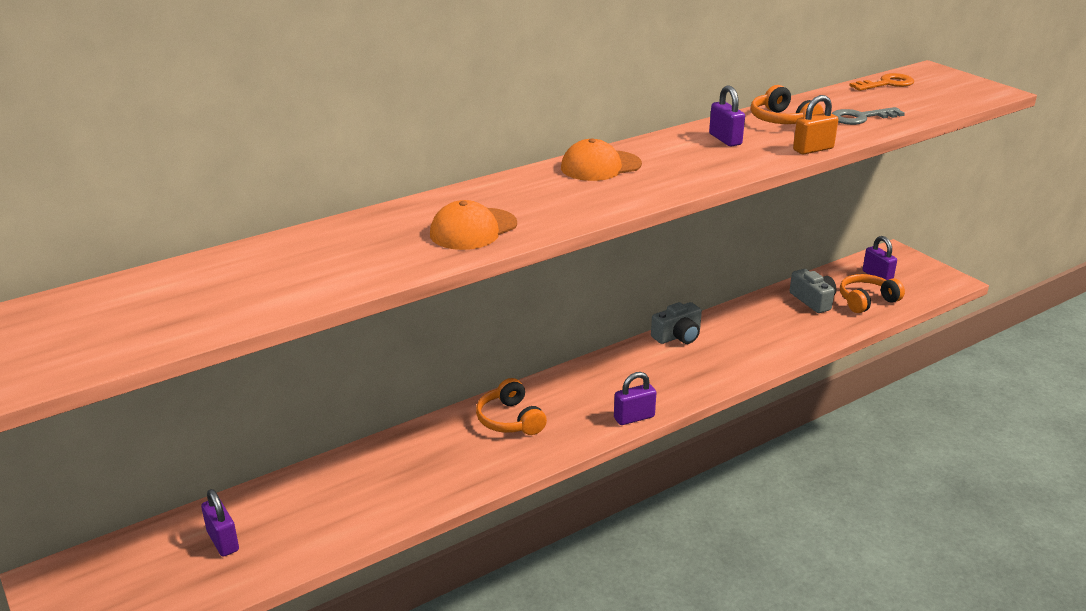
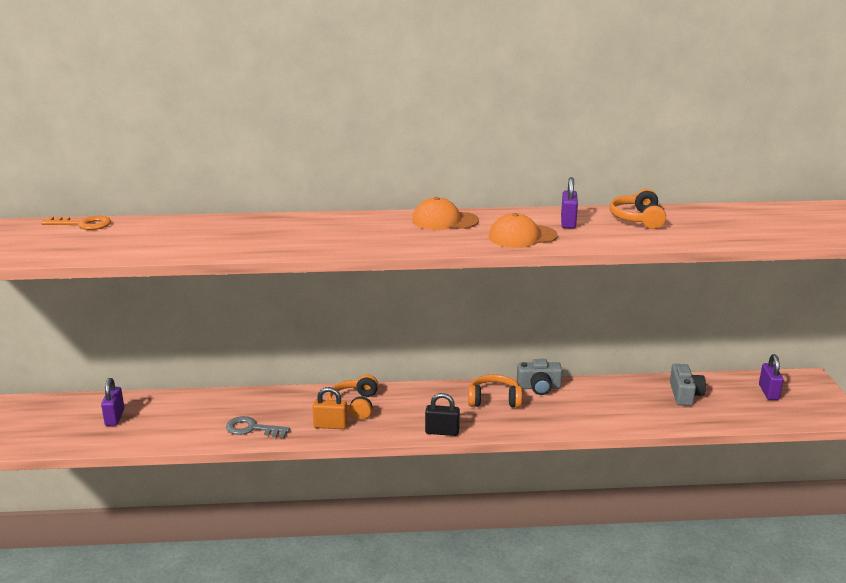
camera: 30 degrees right, 5 degrees down
(473, 229) = (299, 240): orange cap -> orange cap (522, 236)
(634, 417) = (442, 432): purple padlock -> black padlock
(813, 149) = (629, 244): orange padlock -> orange padlock (330, 425)
(860, 118) = (711, 230): grey key -> grey key (252, 429)
(866, 301) = (735, 408): orange headphones -> orange headphones (494, 400)
(887, 84) = (782, 210): orange key -> orange key (83, 224)

